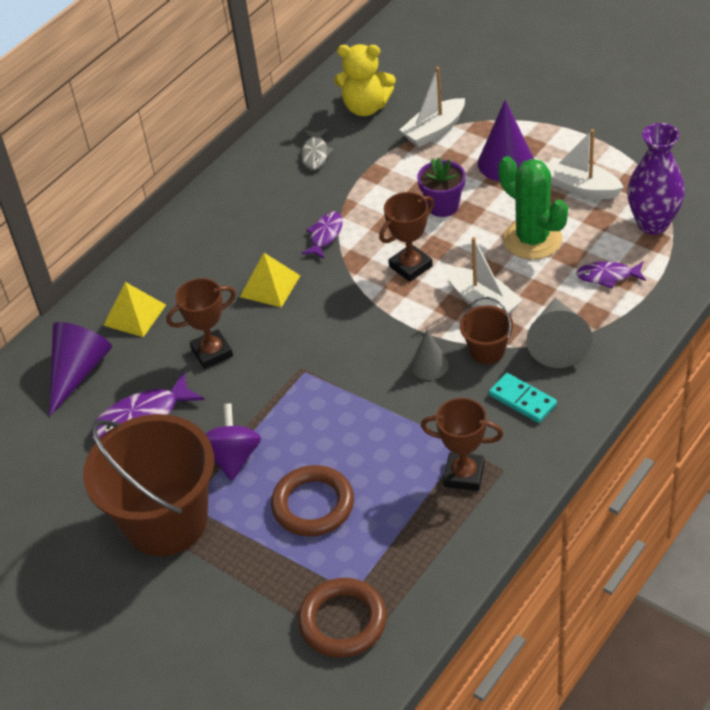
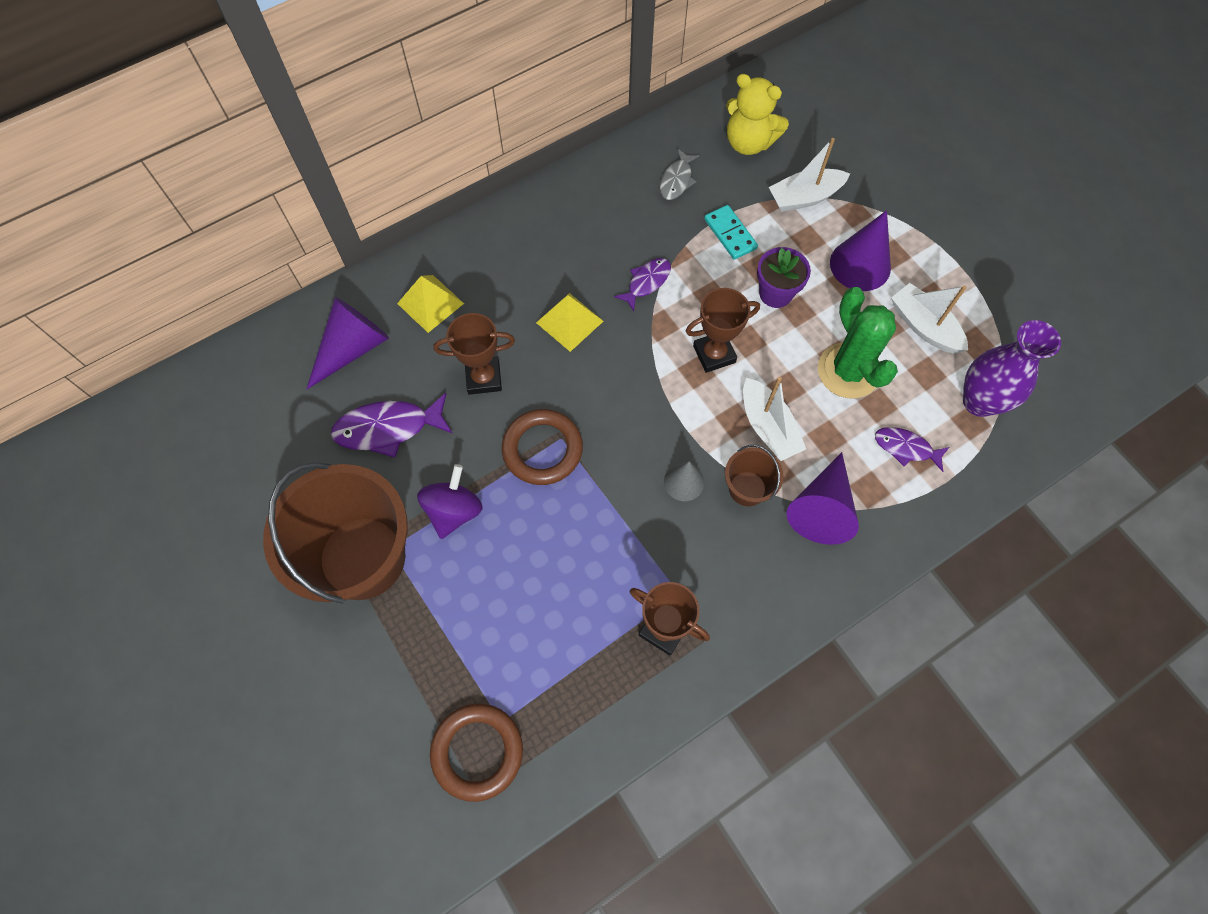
camera: 15 degrees right, 20 degrees up
(313, 505) = (505, 600): brown ring -> brown ring (542, 449)
(522, 400) = (758, 564): turquoise domino -> turquoise domino (730, 234)
(557, 342) = (822, 508): grey cone -> purple cone

